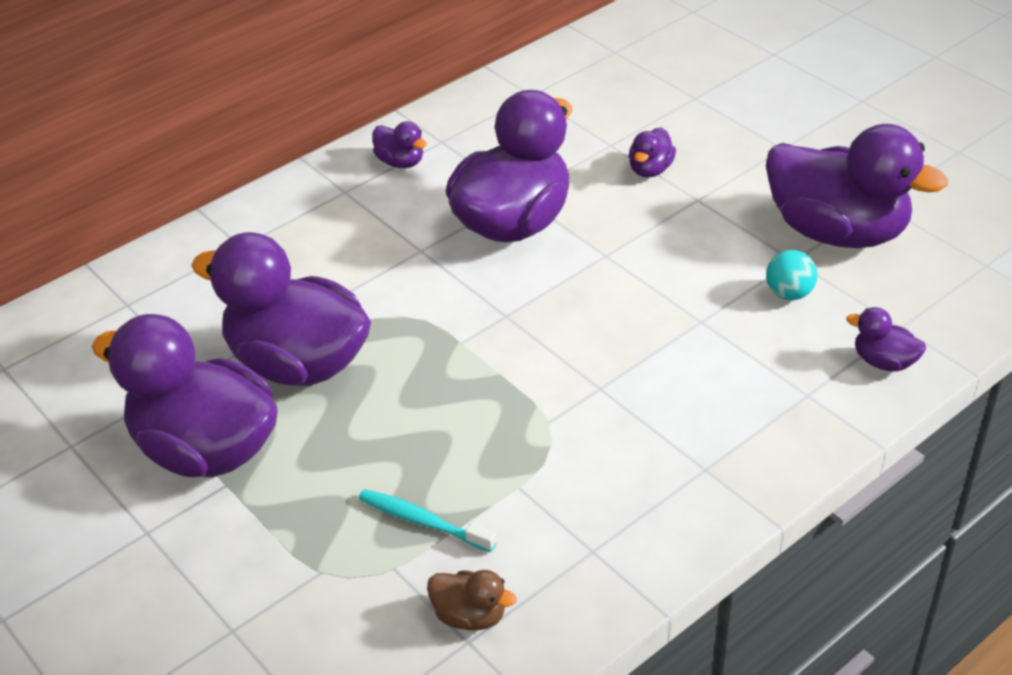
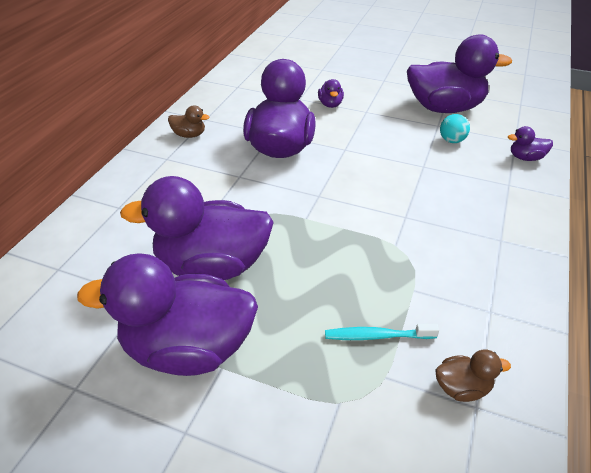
camera: 30 degrees left, 0 degrees up
(400, 162) = (189, 135): purple duck -> brown duck

